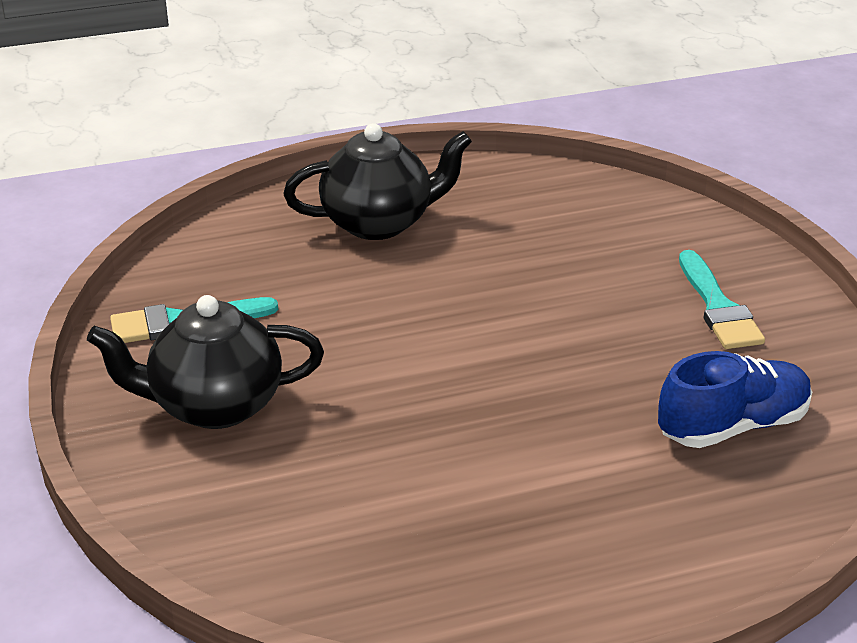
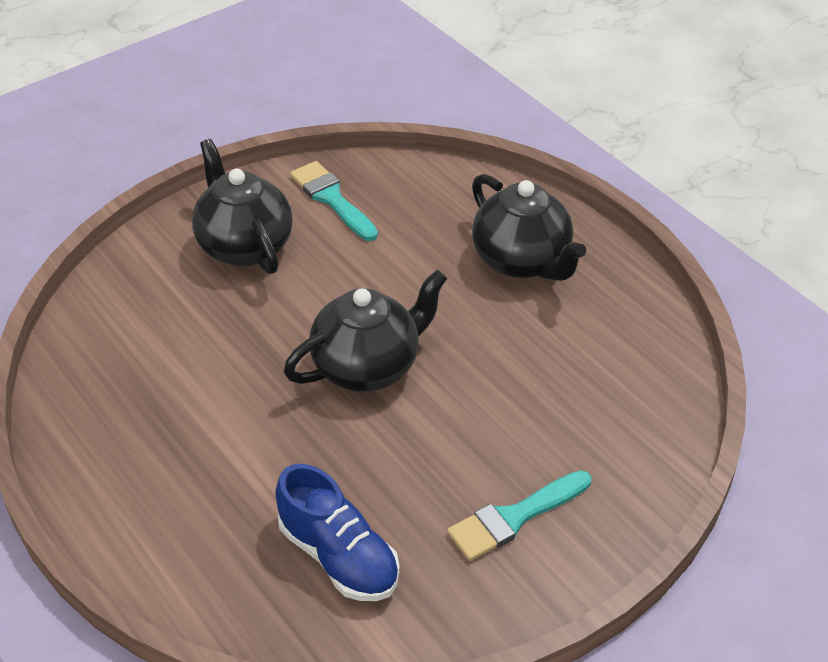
camera: 70 degrees right, 10 degrees up
(475, 352) = (367, 366): none -> black teapot

